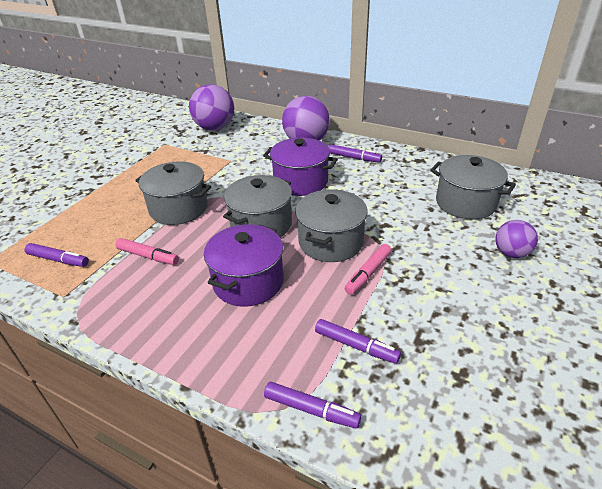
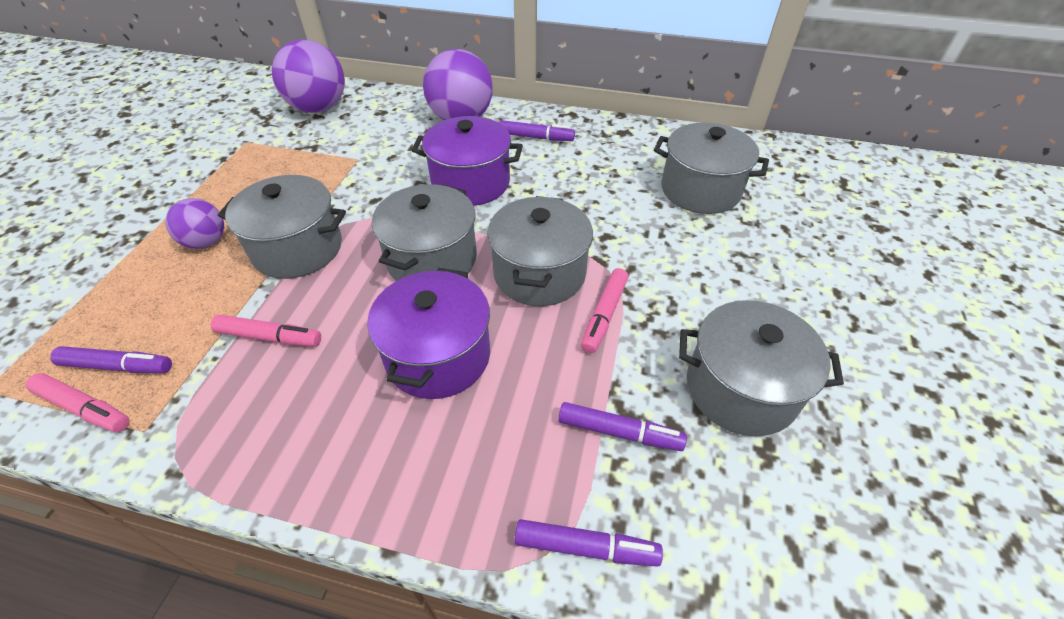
camera: 15 degrees left, 10 degrees up
(35, 279) = (84, 408): none -> pink marker
(454, 334) = (741, 389): none -> grey pot
(511, 253) = (777, 257): purple ball -> purple ball (206, 242)

